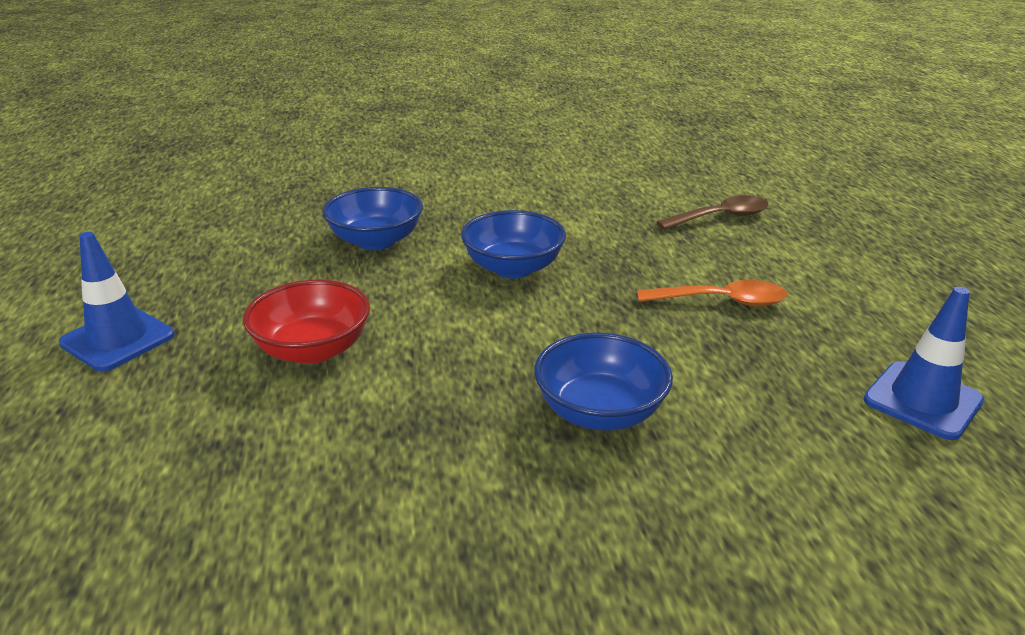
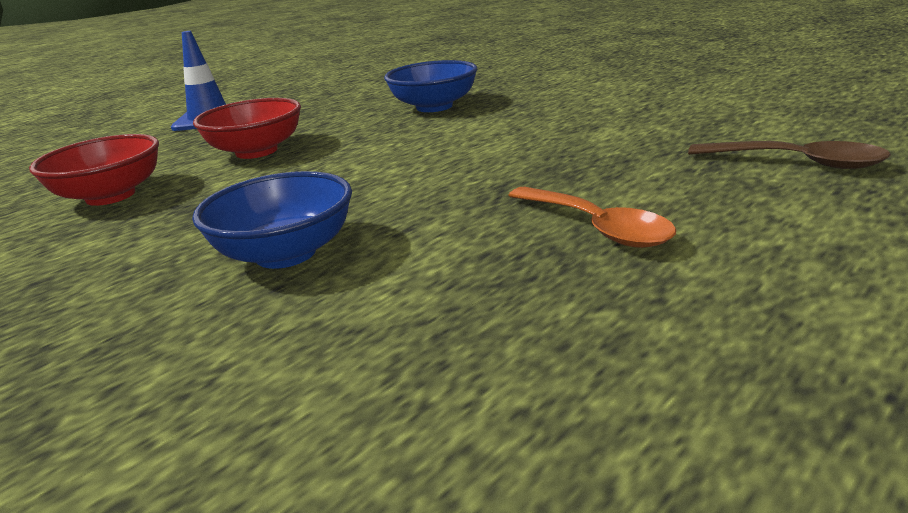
camera: 55 degrees right, 5 degrees down
(280, 463) = (110, 196): none -> red bowl
(513, 268) = (478, 145): blue bowl -> none
(922, 400) = (590, 430): blue traffic cone -> none

